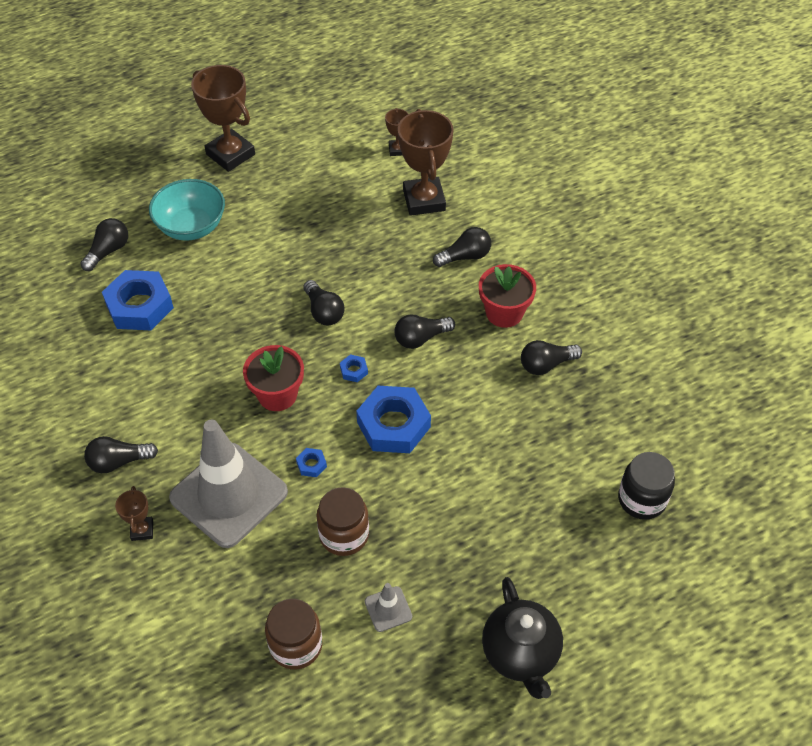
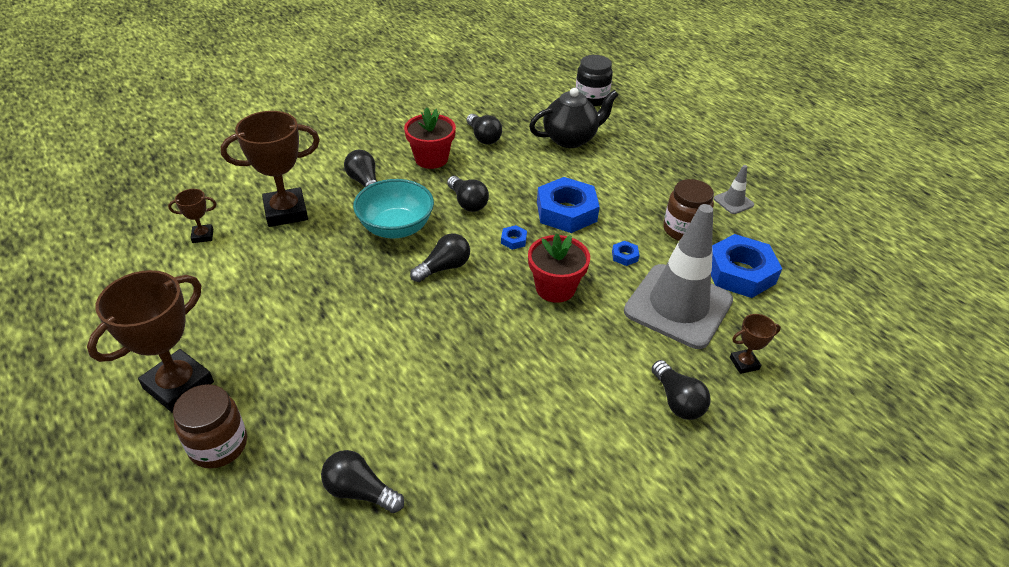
camera: 100 degrees left, 10 degrees down
(139, 306) = (455, 431): blue nut -> blue nut (740, 272)
(191, 227) = (315, 403): turquoise bowl -> turquoise bowl (396, 228)
(296, 645) = (790, 246): brown jar -> brown jar (218, 445)
(520, 654) = (731, 143): black teapot -> black teapot (570, 139)

